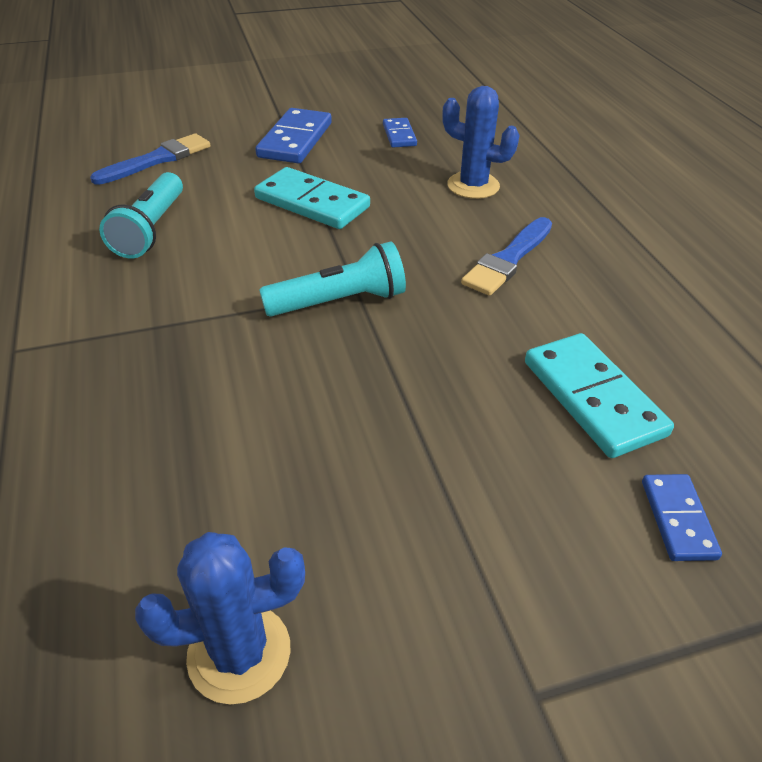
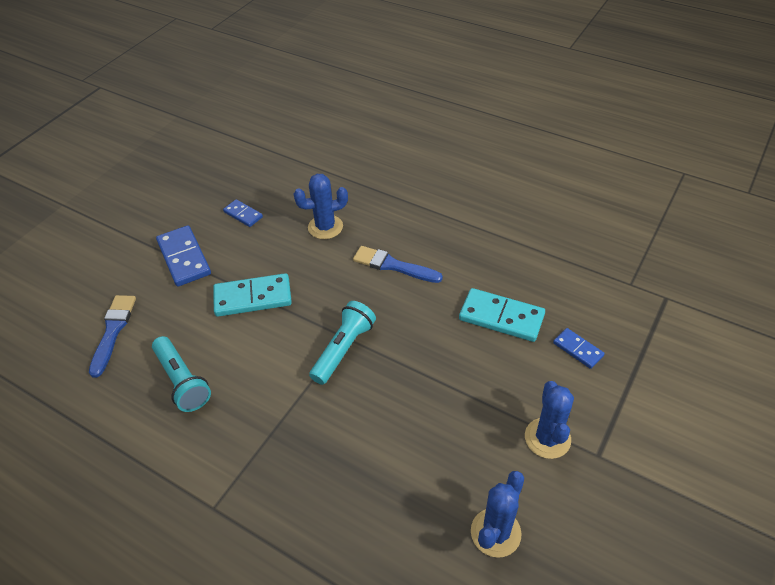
camera: 40 degrees left, 5 degrees up
(477, 597) = (547, 438): none -> blue cactus
(508, 259) = (393, 265): blue brush -> blue brush turned 120 degrees clockwise

